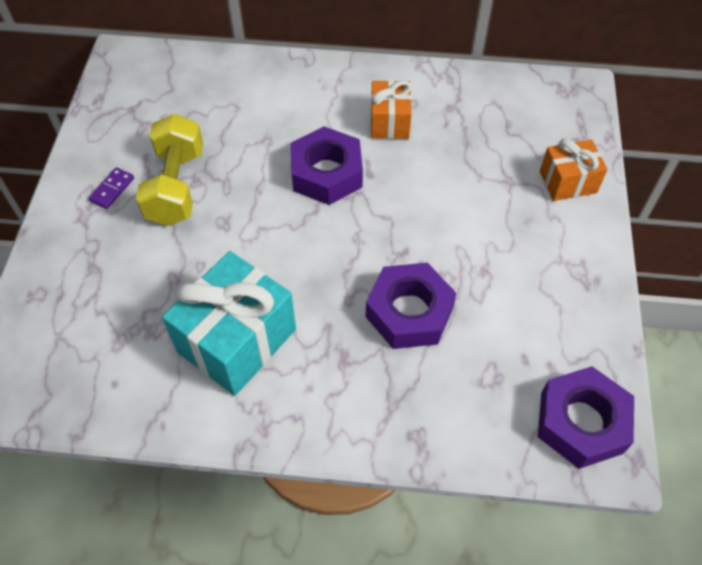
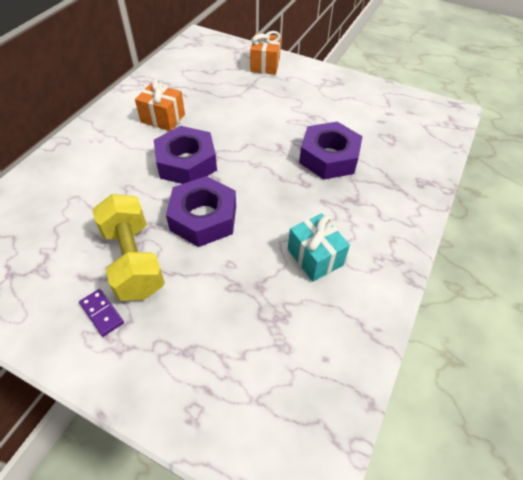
camera: 70 degrees left, 5 degrees down
(176, 186) = (134, 260): yellow dumbbell -> yellow dumbbell turned 45 degrees clockwise
(237, 340) = (315, 257): turquoise gift -> turquoise gift, size x0.57
(581, 422) = (428, 114): purple nut -> purple nut (203, 218)

